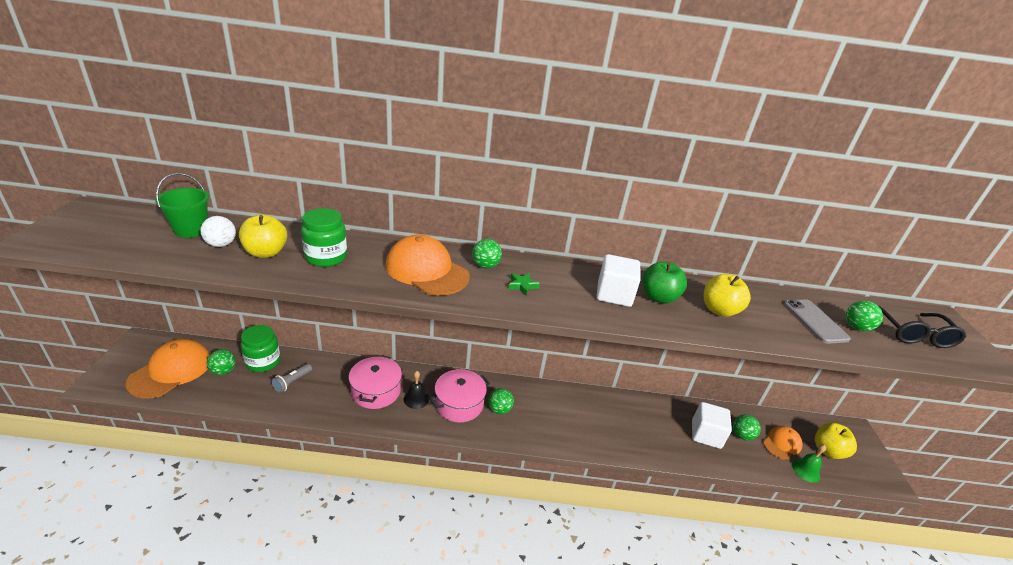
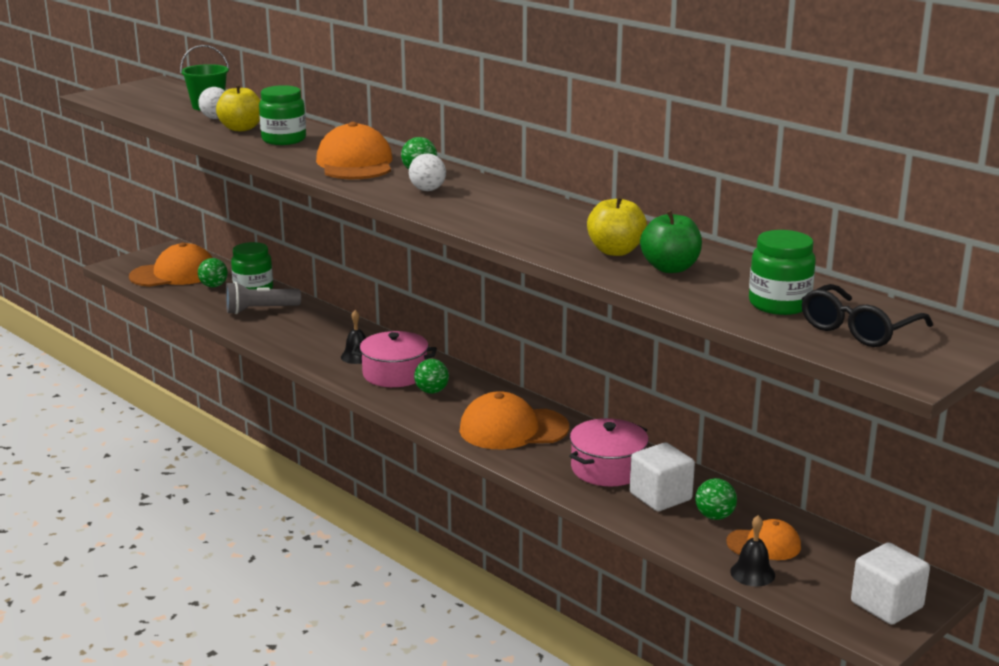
camera: 45 degrees right, 10 degrees down
(292, 382) = (260, 310): grey flashlight -> grey flashlight, size x1.55
(376, 391) = (326, 339): pink pot -> pink pot (608, 468)
(522, 285) = (427, 190): green star -> white ball
(580, 419) = (513, 429): none -> orange cap
(614, 294) = (514, 215): white cube -> white cube (886, 605)
(658, 297) = (562, 228): green apple -> green apple (670, 268)
(806, 470) = (752, 573): green bell -> black bell
(815, 321) = (729, 287): grey phone -> none
(827, 451) = (830, 577): yellow apple -> none
(856, 327) = (779, 304): green ball -> green jar

